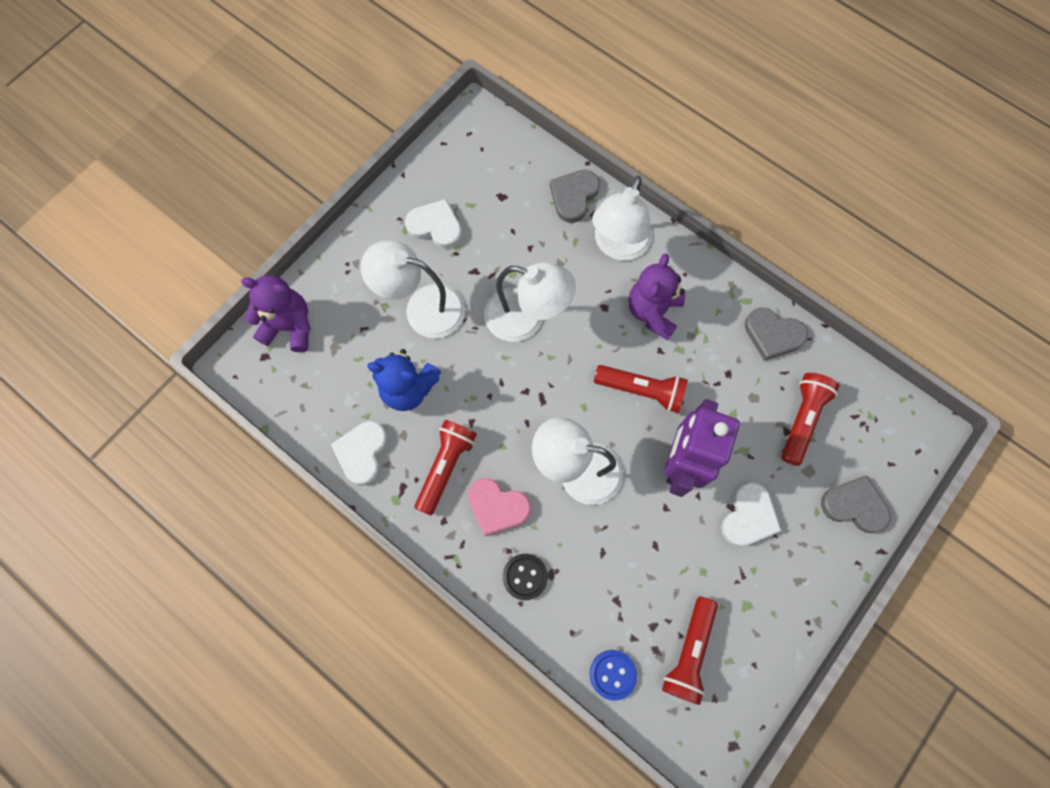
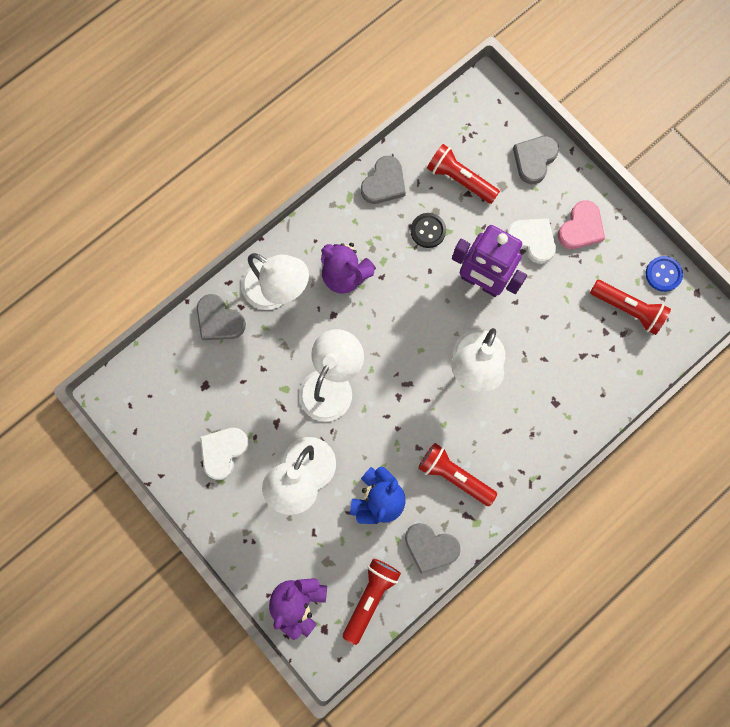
camera: 80 degrees left, 5 degrees up
(362, 452) = (430, 547): white heart -> grey heart
(497, 507) = (495, 437): pink heart -> pink heart (581, 228)
(525, 576) = (555, 424): black button -> black button (428, 231)
(612, 674) = (637, 370): blue button -> blue button (663, 274)
(641, 390) = (414, 299): red flashlight -> red flashlight (370, 597)

